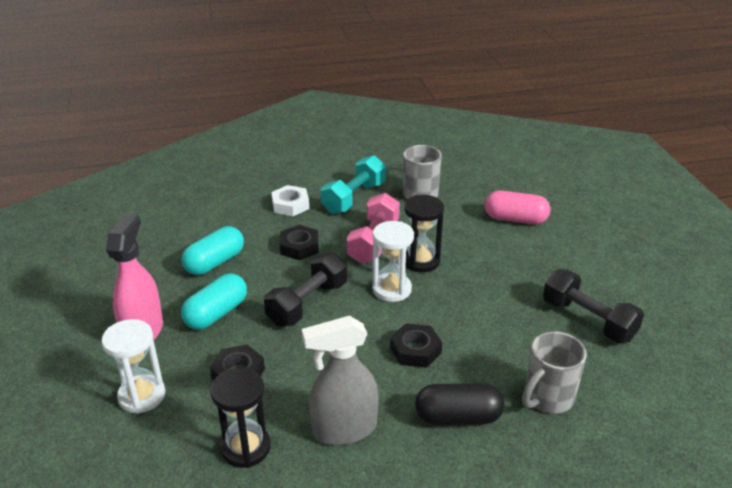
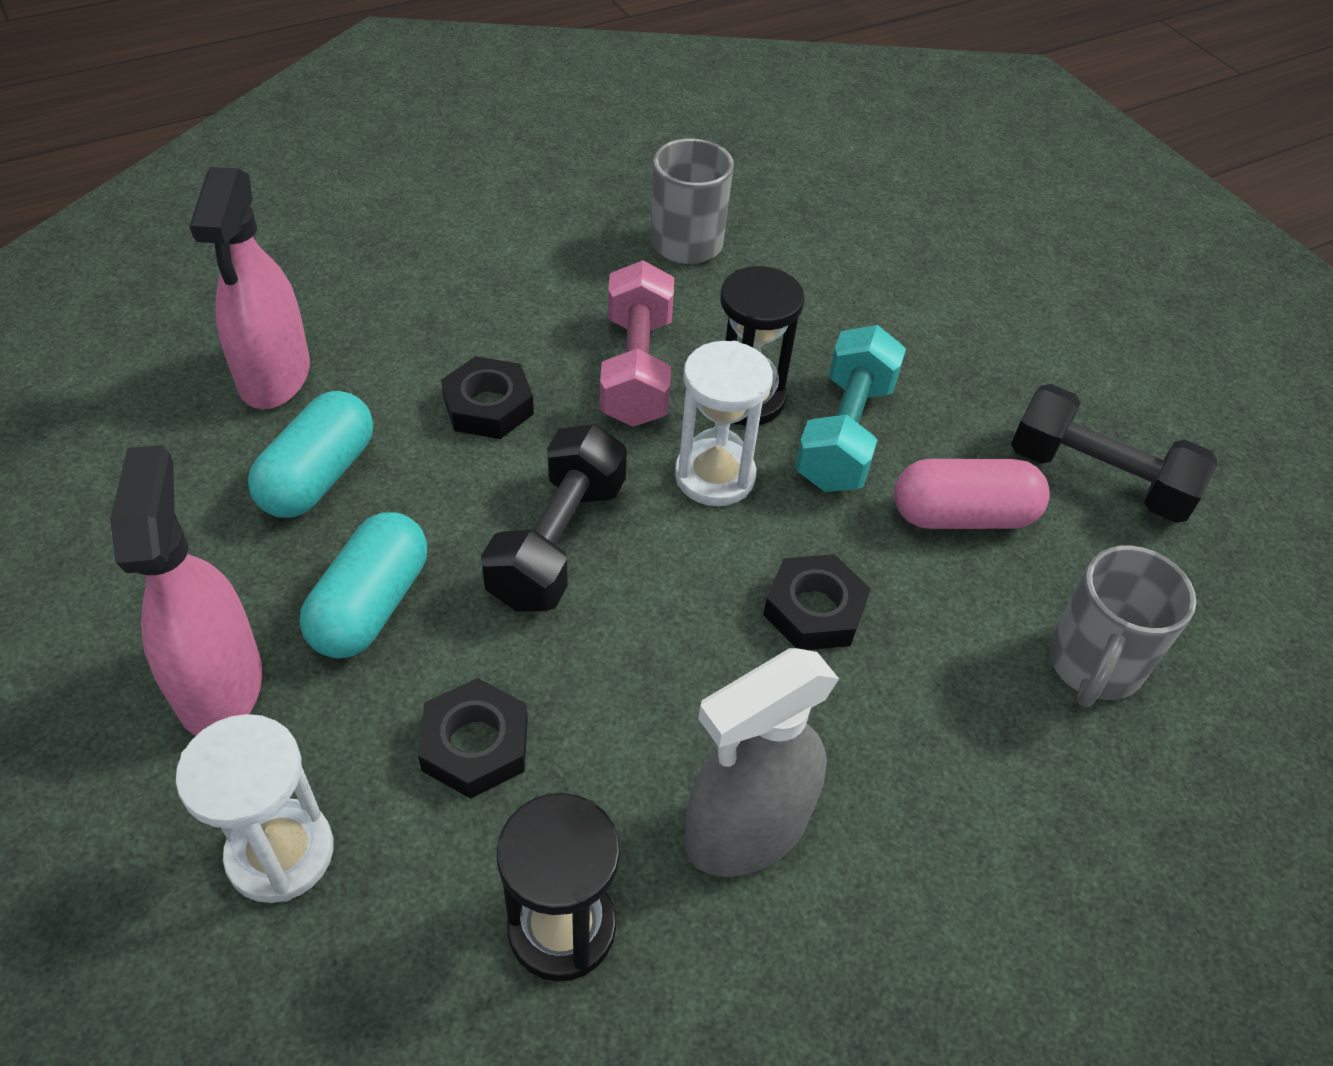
camera: 20 degrees left, 15 degrees up
(212, 223) = (274, 376): none -> pink spray bottle
(290, 205) = (430, 306): white nut -> none
(354, 198) = (557, 270): turquoise dumbbell -> turquoise dumbbell (845, 433)
(458, 417) = (951, 747): black capsule -> none
(515, 219) = (886, 274): pink capsule -> pink capsule (962, 516)

